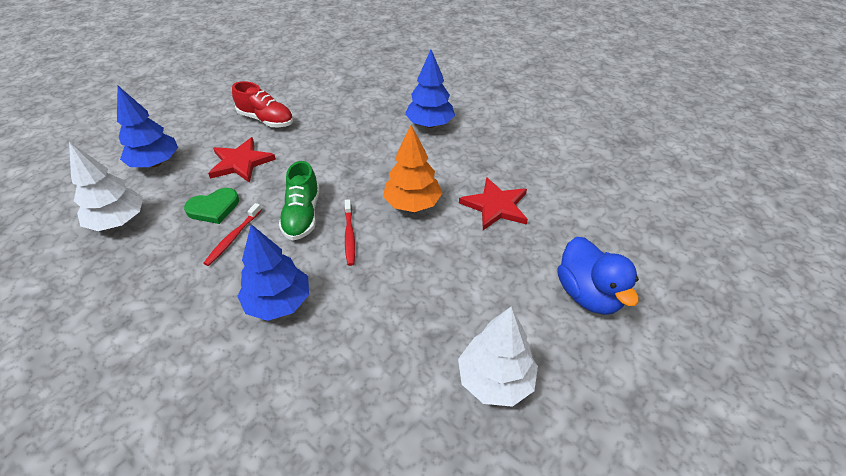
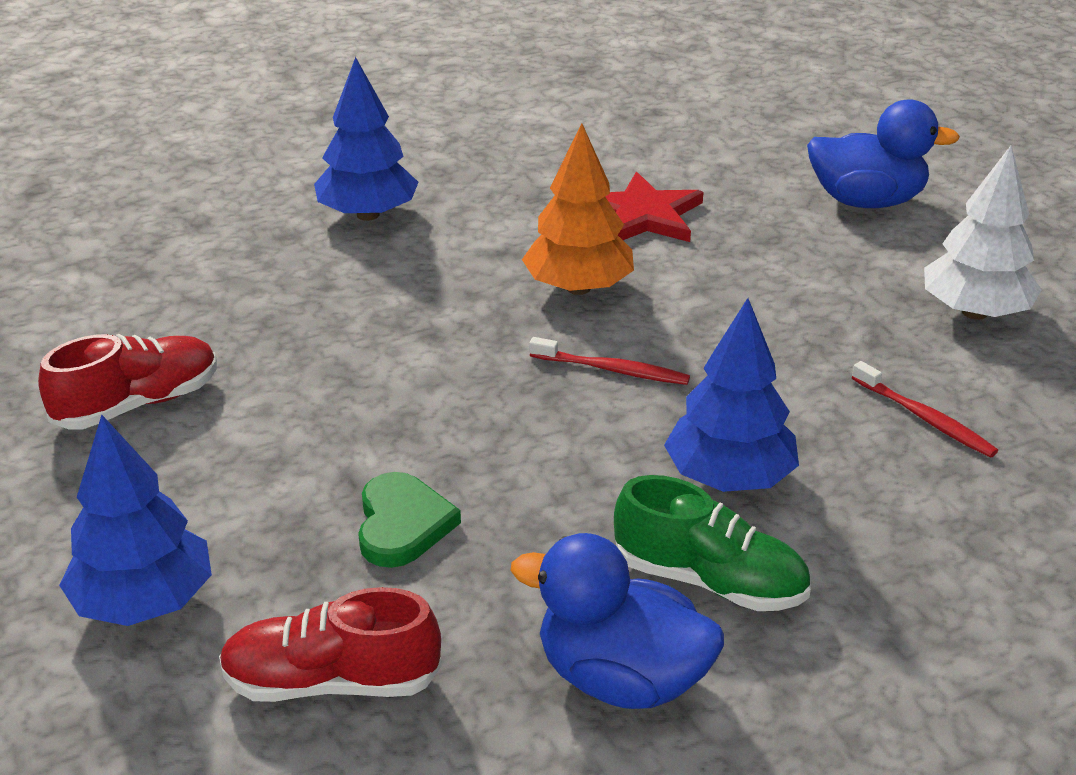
camera: 65 degrees left, 10 degrees down
(118, 221) = (331, 682): white tree -> red shoe
(127, 304) = (621, 678): none -> blue duck
(233, 238) = (519, 509): red toothbrush -> red toothbrush (925, 418)
(241, 162) = (271, 465): red star -> none
(302, 215) = (517, 412): green shoe -> green shoe (709, 581)

